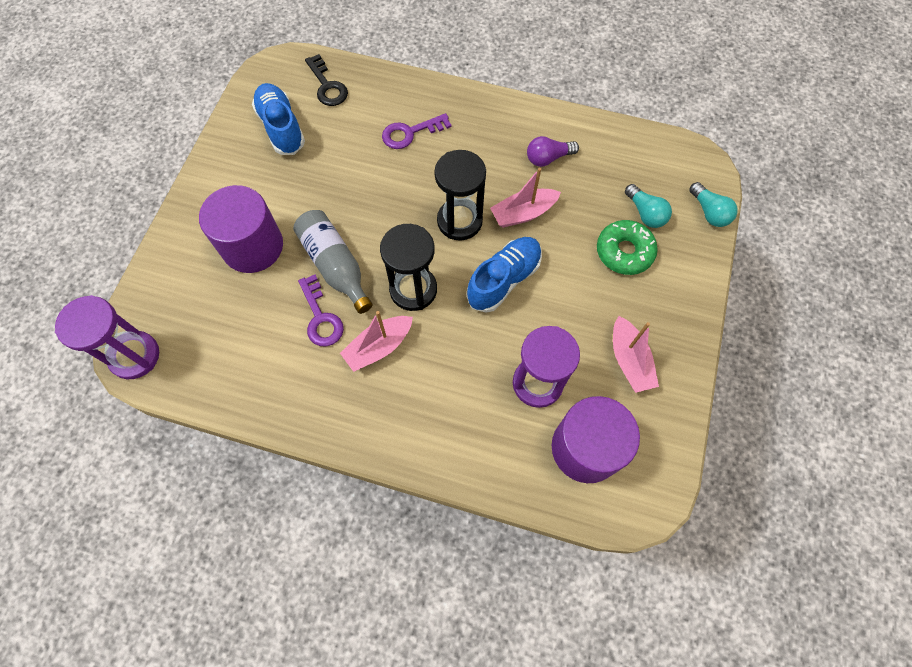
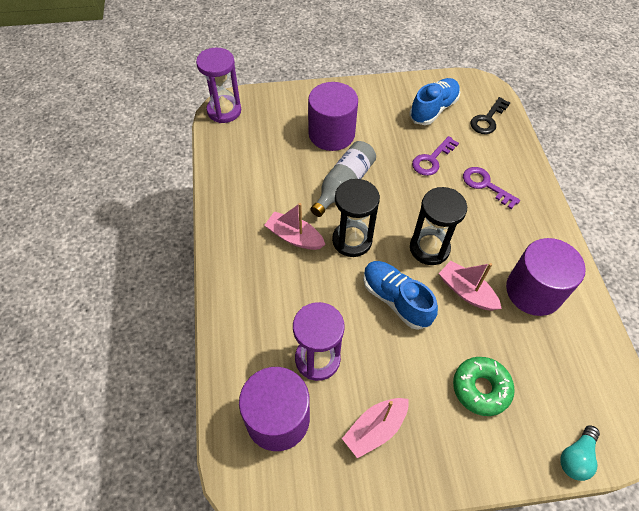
camera: 65 degrees right, 10 degrees down
(320, 317) = (299, 193): purple key -> purple key (432, 159)
(503, 280) = (396, 299): blue shoe -> blue shoe turned 150 degrees counterclockwise
(548, 158) = (533, 291): purple light bulb -> purple cylinder
(645, 213) = (533, 394): turquoise light bulb -> none

